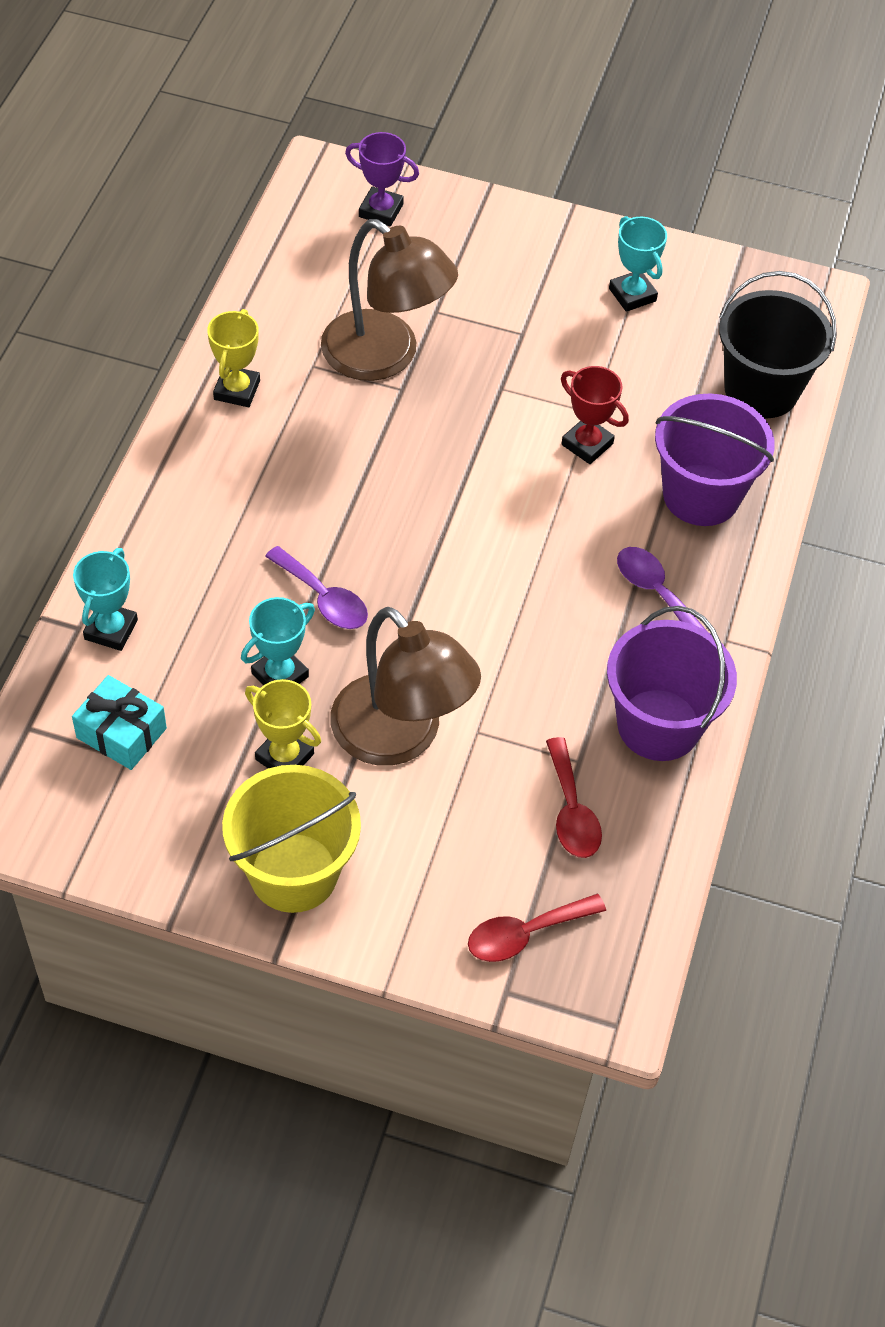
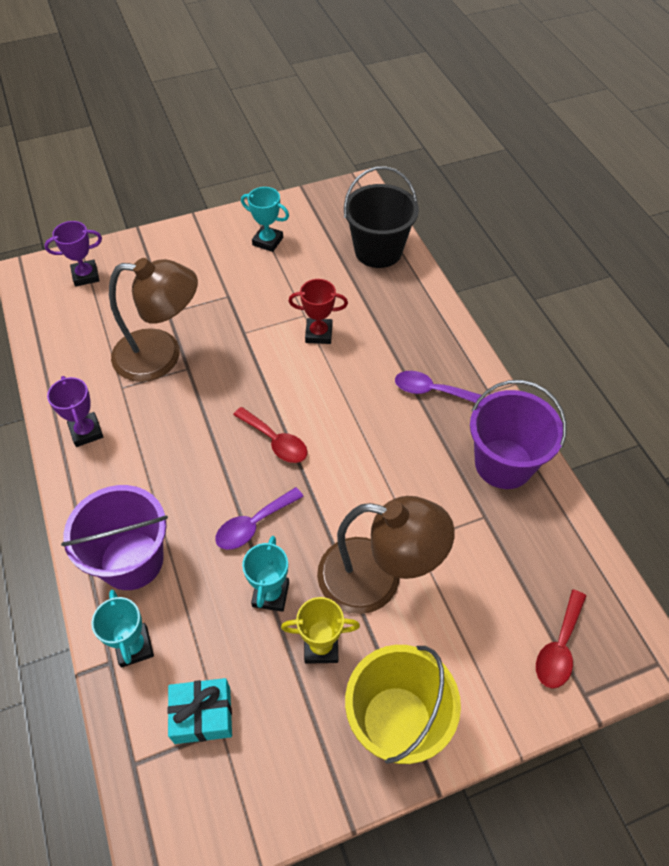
camera: 35 degrees left, 0 degrees up
(237, 390) = (86, 432): yellow trophy -> purple trophy
(323, 598) = (253, 525): purple spoon -> purple spoon turned 135 degrees clockwise
(571, 811) = (509, 549): red spoon -> red spoon (275, 441)
(701, 495) = (402, 323): purple bucket -> purple bucket (132, 560)

